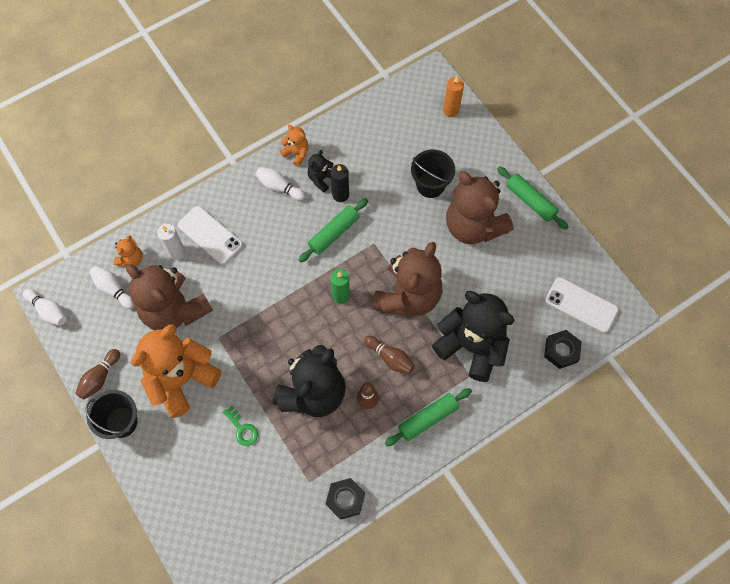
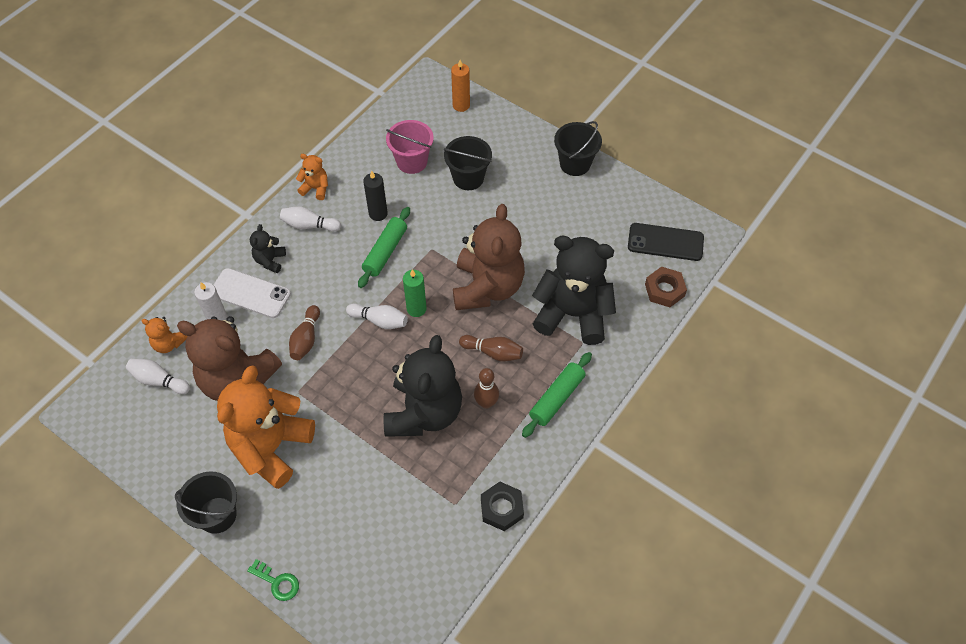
camera: 20 degrees left, 10 degrees down
(48, 310) = (89, 426): white bowling pin -> white bowling pin (379, 321)
(100, 377) = (175, 477): brown bowling pin -> brown bowling pin (306, 339)
(131, 259) = (169, 344): orange teddy bear -> orange teddy bear turned 105 degrees clockwise
(242, 429) = (359, 475): green key -> green key (277, 582)
(321, 179) = (351, 205): black teddy bear -> black teddy bear (270, 260)
(387, 153) = (412, 161): none -> pink bucket
(473, 226) = (527, 203): brown teddy bear -> none
(530, 201) = (575, 164): green rolling pin -> black bucket
(561, 351) = (664, 290): black nut -> brown nut
(581, 305) = (665, 242): white phone -> black phone

